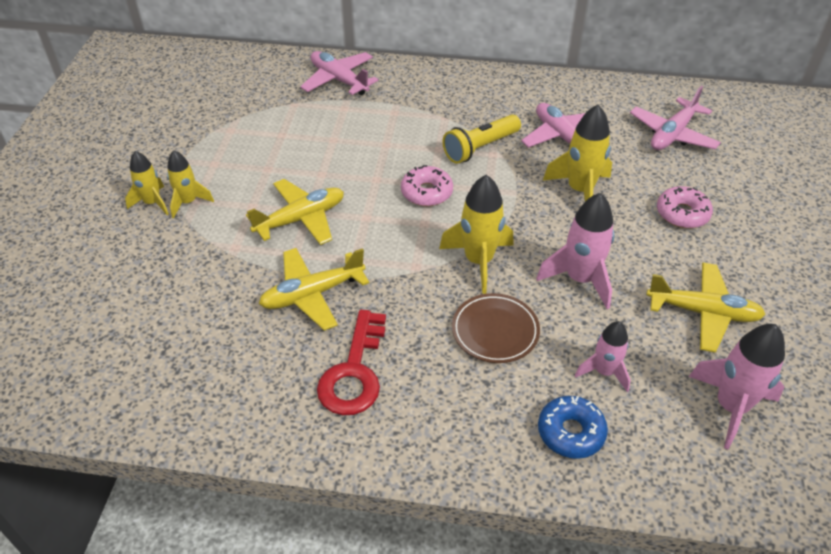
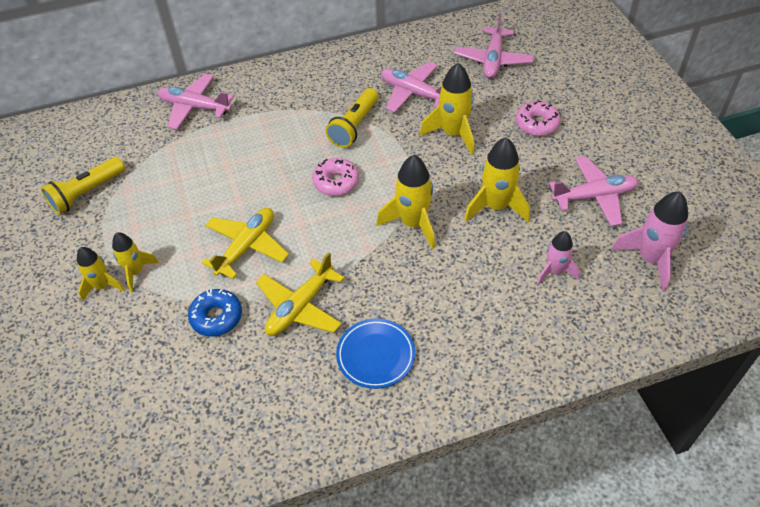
camera: 25 degrees left, 5 degrees up
(195, 120) = (87, 193): none -> yellow flashlight
(354, 372) = (375, 355): red key -> blue plate
(495, 331) = (460, 274): brown plate -> none
(571, 432) = (559, 327): blue donut -> blue donut (216, 317)
(580, 279) = (496, 207): pink rocket -> yellow rocket
(703, 312) = (594, 197): yellow plane -> pink plane

